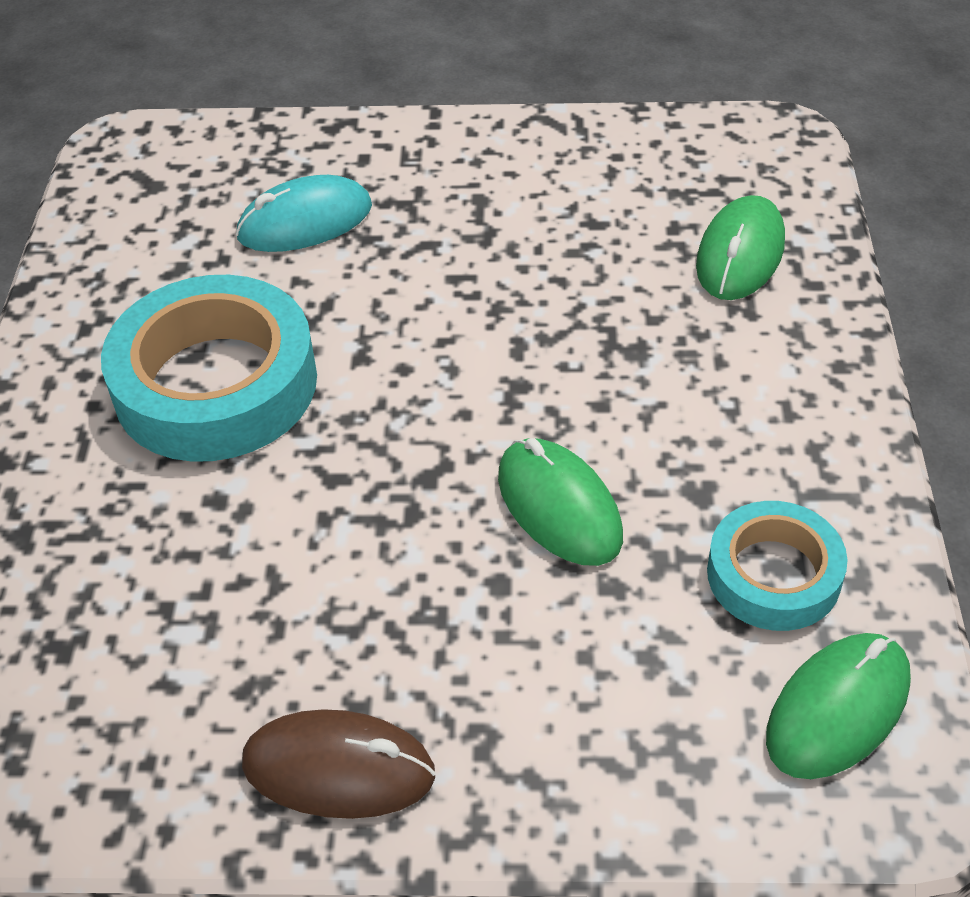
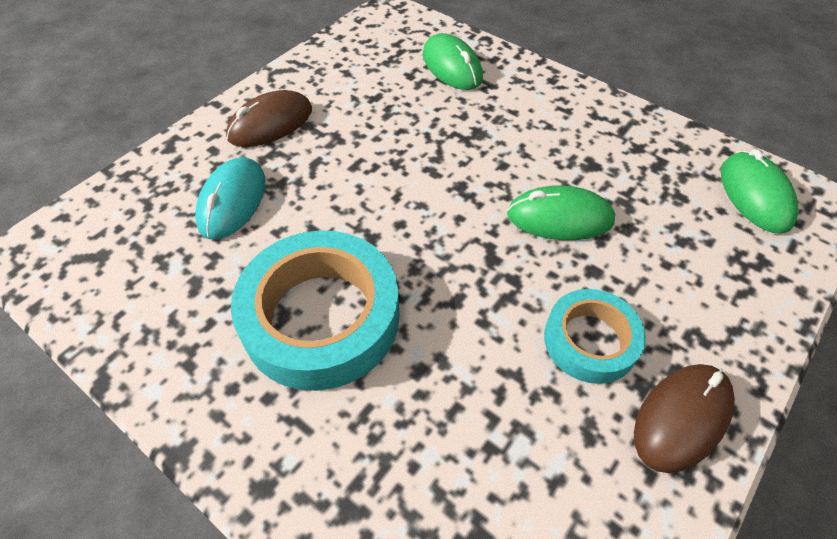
camera: 55 degrees left, 5 degrees up
(449, 172) = (271, 124): none -> brown mouse
(773, 574) = (662, 170): turquoise tape -> turquoise tape (590, 341)

